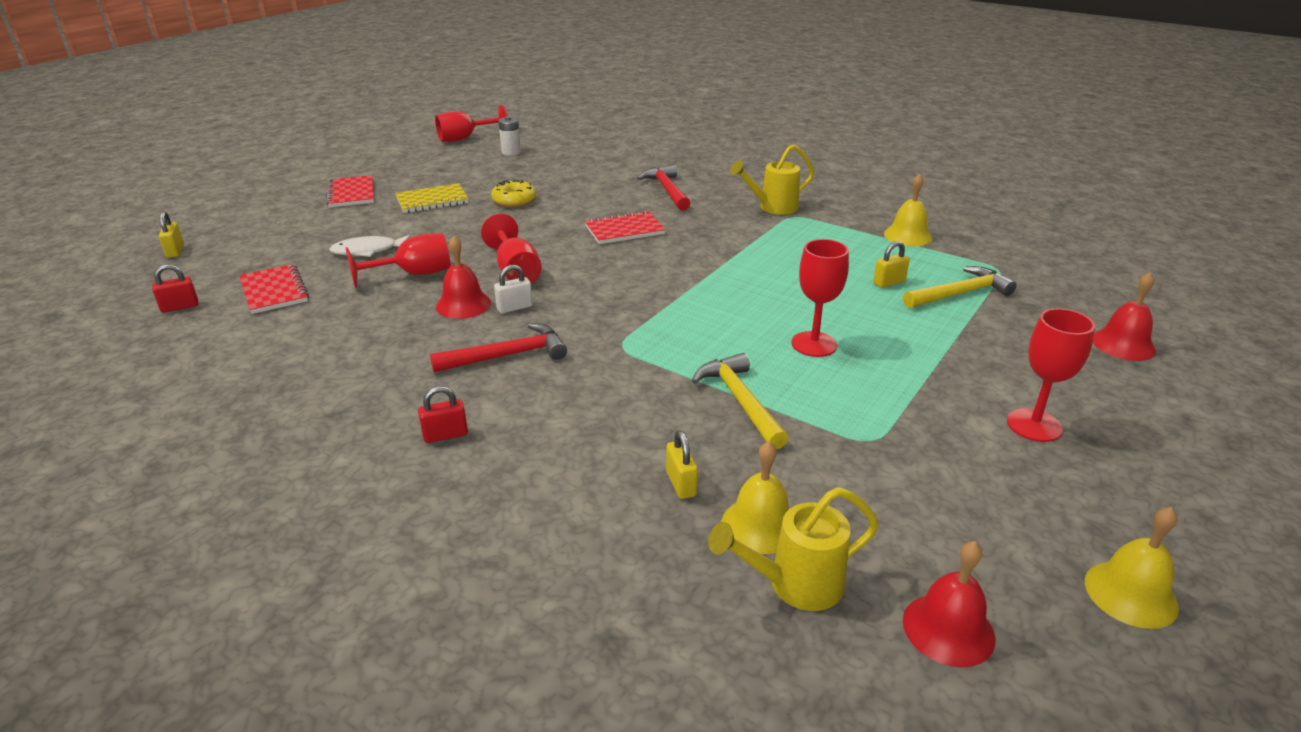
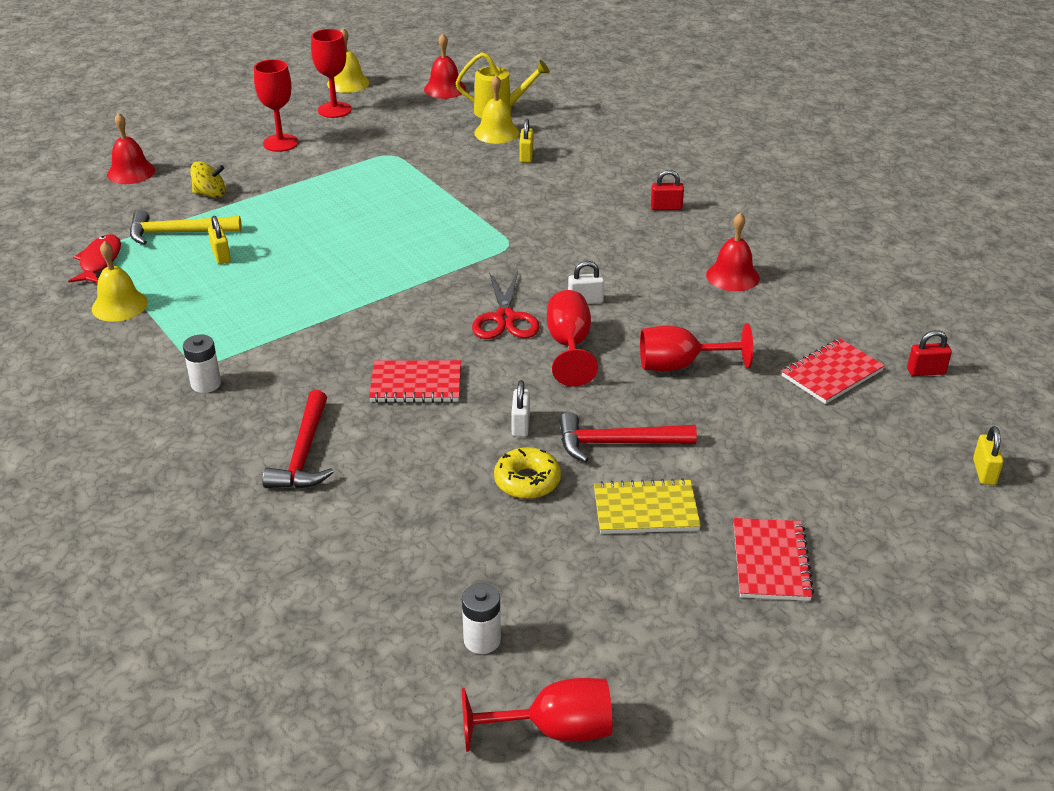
camera: 160 degrees left, 5 degrees up
(274, 291) = (831, 373): red notebook -> red notebook turned 60 degrees clockwise
(368, 251) = (733, 416): white fish -> none
(463, 304) = (633, 314): red bell -> red bell (732, 276)
(507, 355) = (606, 255): red hammer -> red hammer (617, 443)
(532, 222) = (520, 425): none -> white padlock
(583, 281) = (505, 318): none -> red scissors
(740, 401) = (451, 190): yellow hammer -> none
(773, 207) = (206, 384): yellow watering can -> white battery
(814, 344) = (355, 216): red goblet -> red goblet (334, 110)
(889, 282) = (221, 256): yellow padlock -> yellow padlock turned 75 degrees clockwise
(981, 259) = (99, 261): none -> red fish
(998, 337) = (210, 194): none -> yellow spinning top

